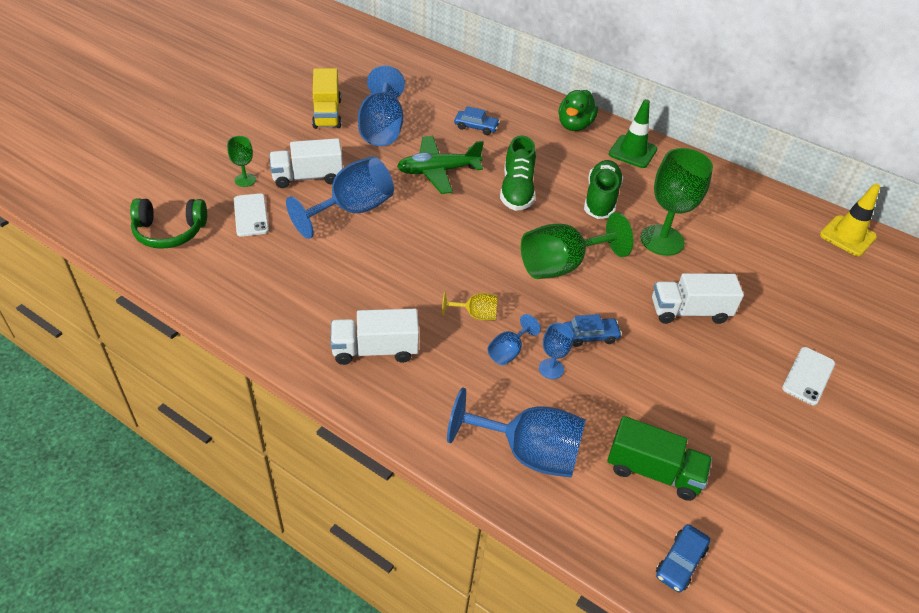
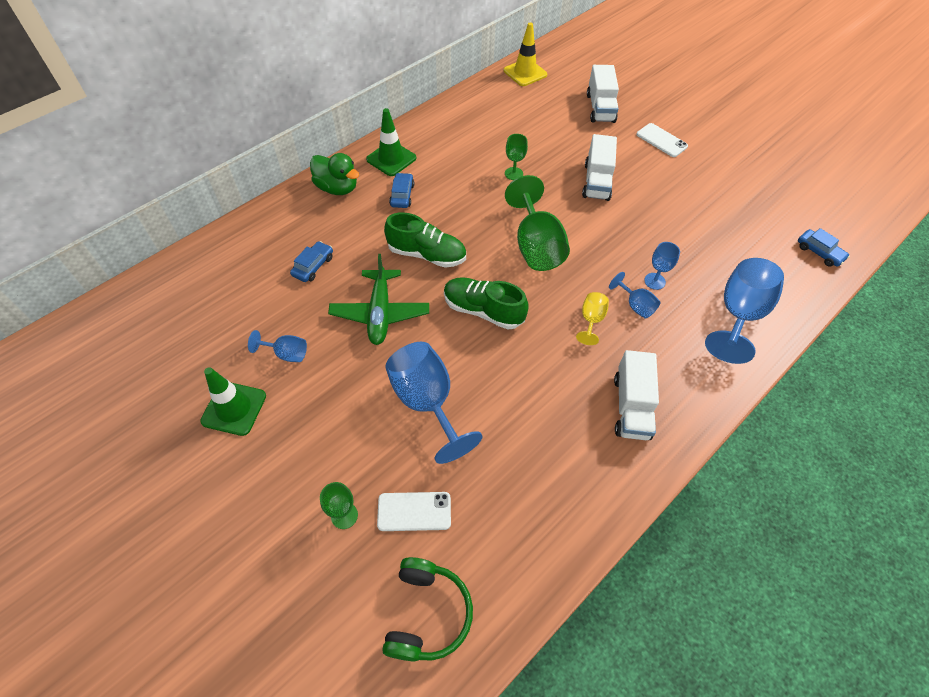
camera: 75 degrees left, 10 degrees up
(308, 177) = (357, 442): white truck -> white truck (600, 108)
(327, 113) = (234, 408): yellow truck -> green traffic cone
(382, 129) = (286, 354): blue goblet -> blue goblet, size x0.49
(590, 336) = (620, 248): blue car -> blue car (402, 195)
(601, 199) = (453, 198): green shoe -> green shoe (483, 310)
(653, 471) = (749, 246): green truck -> none
(662, 240) = (513, 173): green goblet -> green goblet, size x0.49

